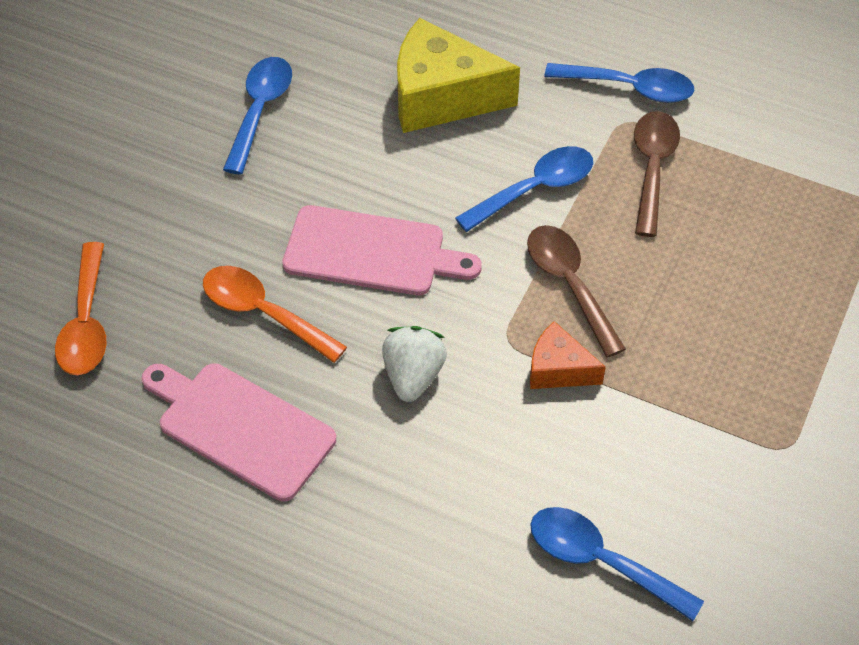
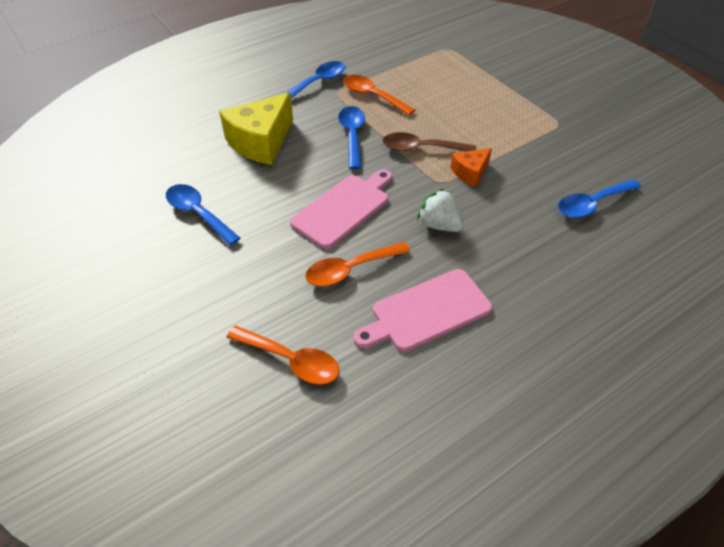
camera: 60 degrees left, 5 degrees down
(652, 168) = (372, 96): brown spoon -> orange spoon

